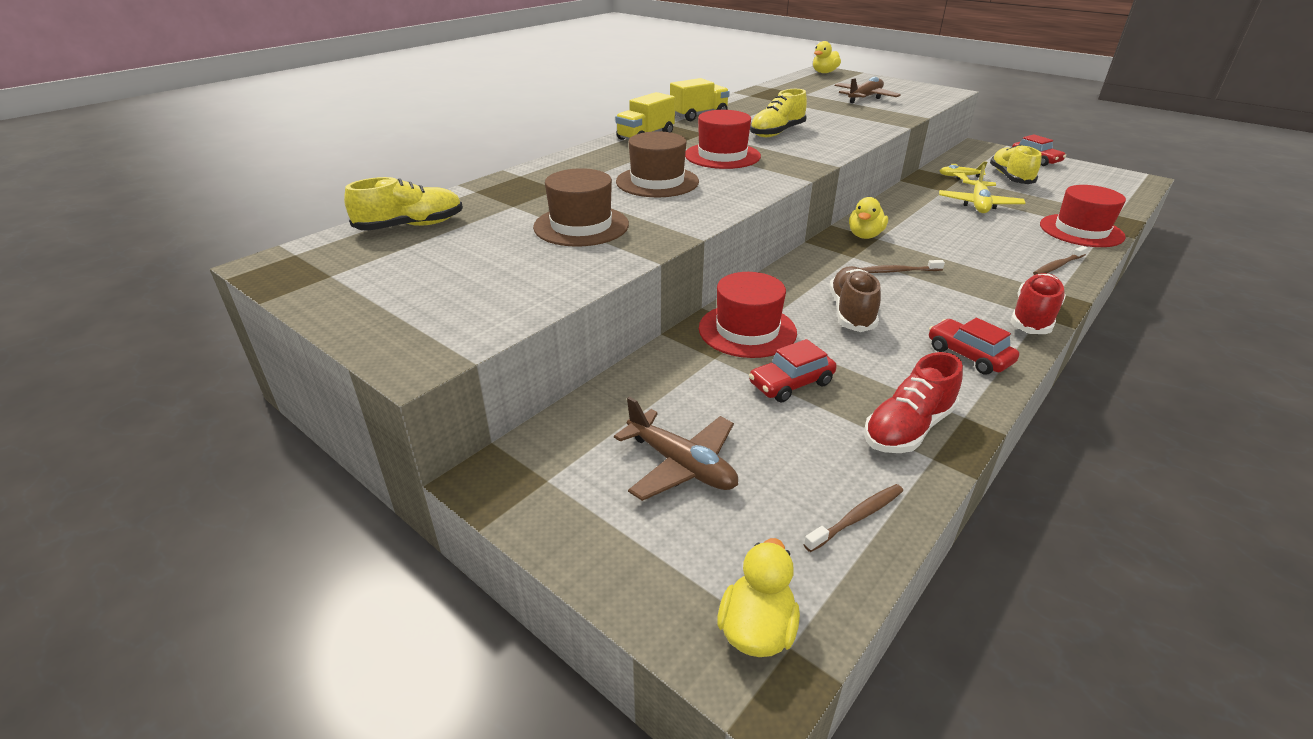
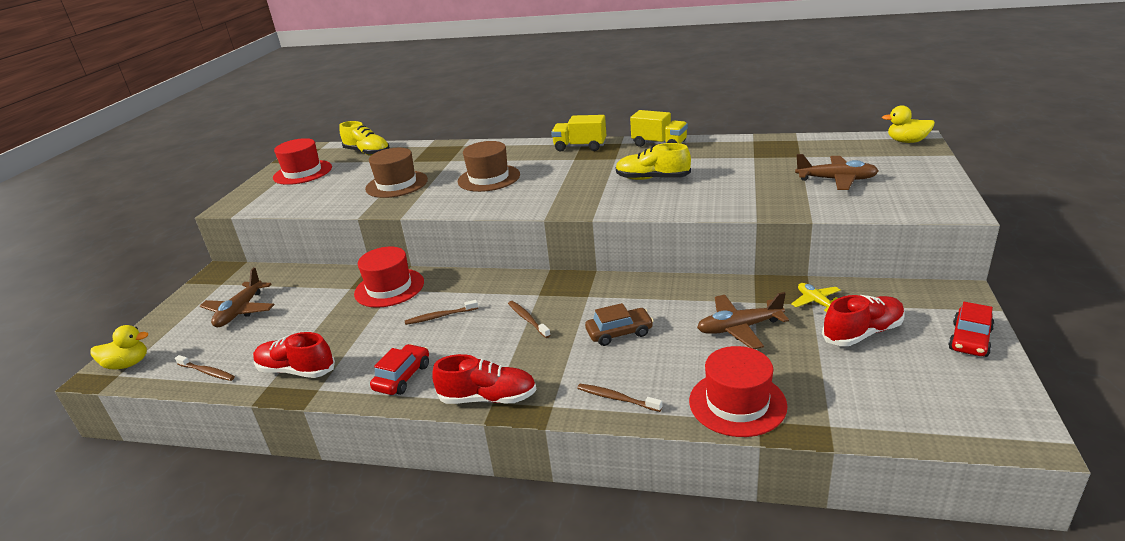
camera: 65 degrees right, 5 degrees down
(722, 156) = (567, 179): red hat -> red hat (302, 172)
(791, 383) = (331, 319): red car -> none
(851, 312) = (440, 316): brown shoe -> brown toothbrush
(865, 235) = (587, 289): yellow duck -> none
(954, 242) = (619, 333): none -> brown car
(978, 204) = (739, 328): yellow plane -> brown plane
(1010, 177) = (862, 333): yellow shoe -> red shoe

